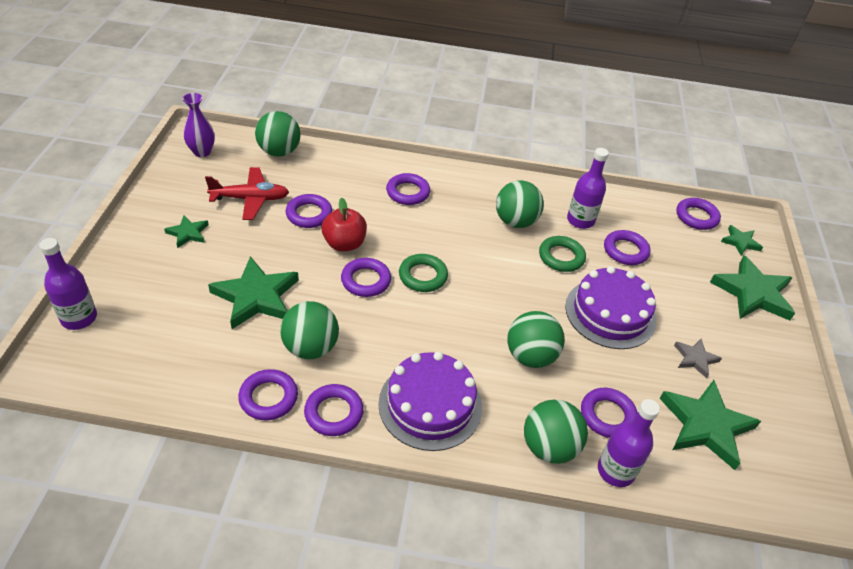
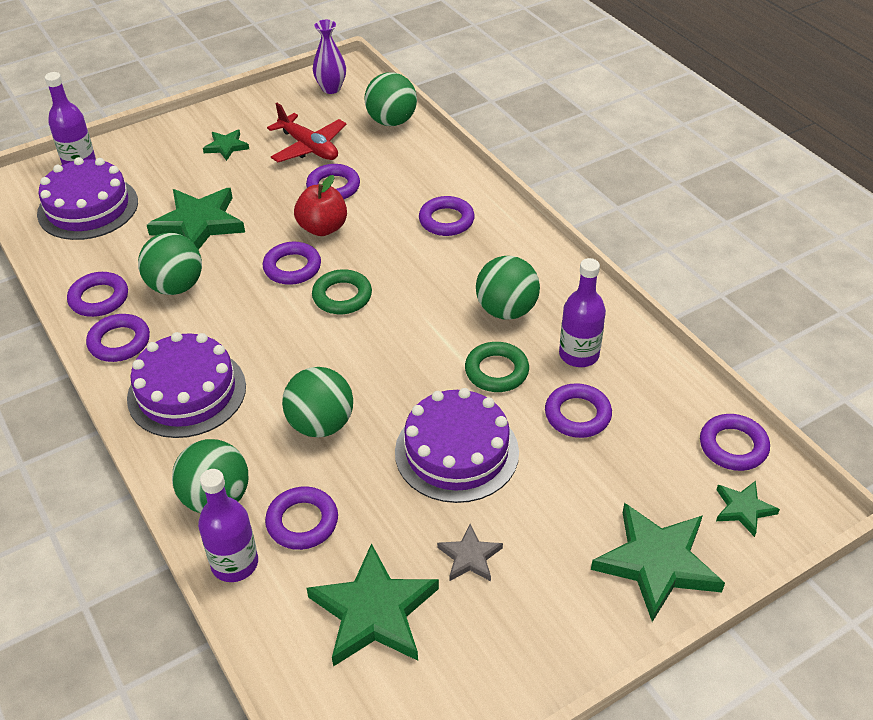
camera: 55 degrees right, 0 degrees up
(146, 344) = (88, 207): none -> purple cake

